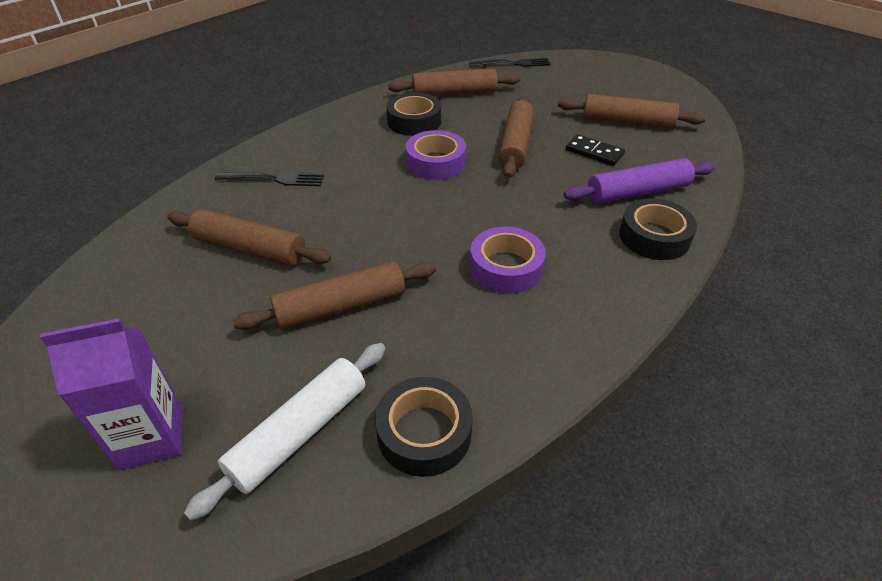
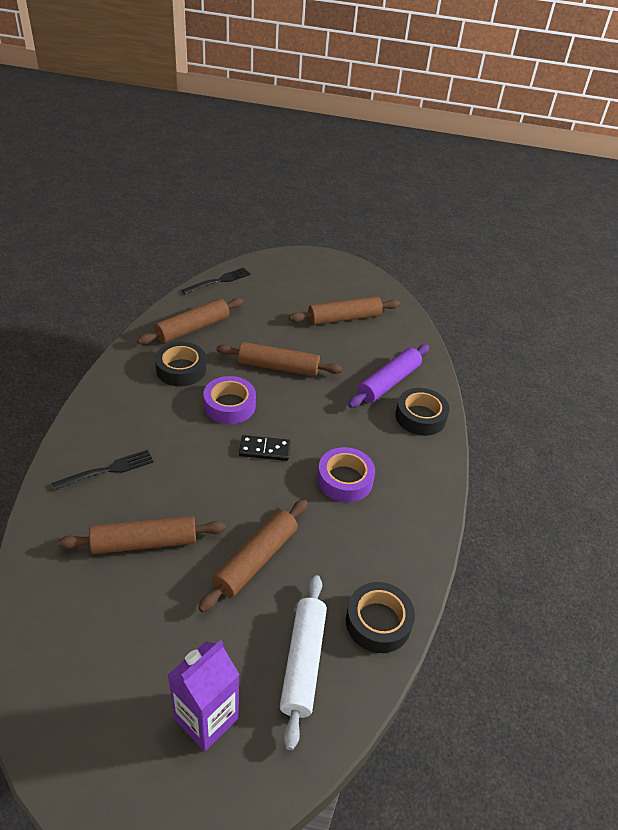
camera: 35 degrees left, 0 degrees up
(516, 144) = (278, 367): brown rolling pin -> brown rolling pin turned 60 degrees counterclockwise
(594, 152) = (339, 356): black domino -> black domino (264, 450)

